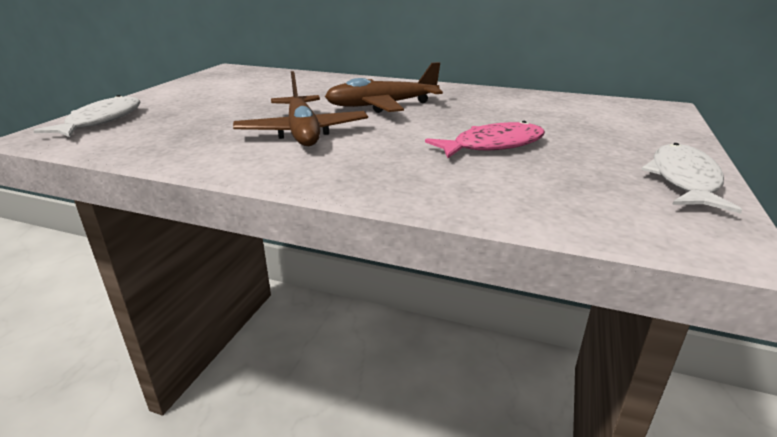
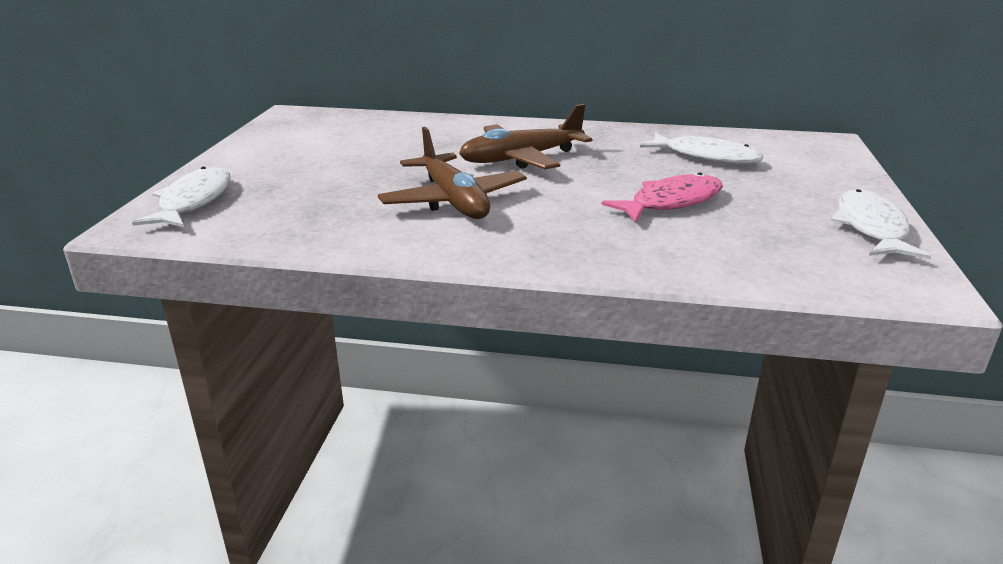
camera: 10 degrees left, 0 degrees up
(543, 113) = (706, 157): none -> white fish

